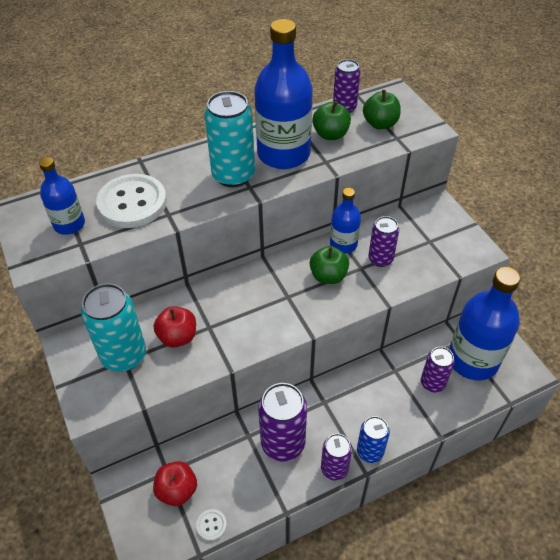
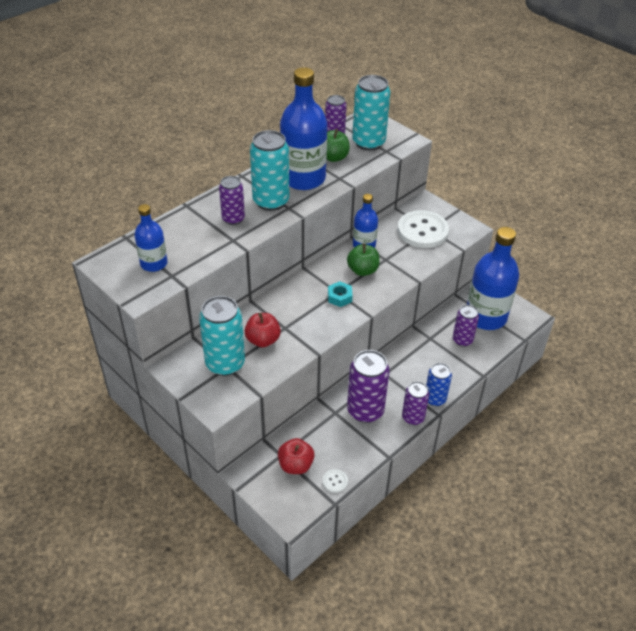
camera: 20 degrees left, 5 degrees down
(132, 203) = (198, 237): white button -> white button (422, 231)
(287, 304) = (339, 297): none -> turquoise nut
(380, 124) = (368, 143): green apple -> turquoise can
(380, 259) = (398, 250): purple can -> purple can (233, 219)

